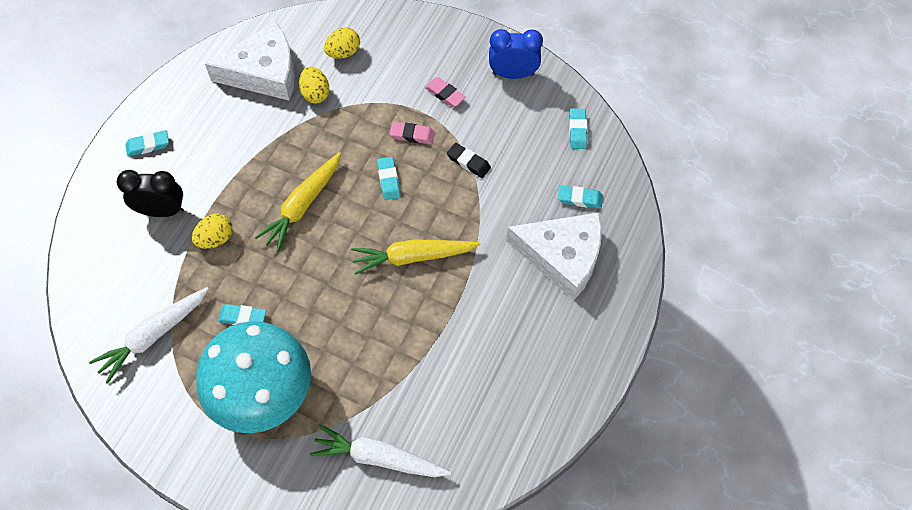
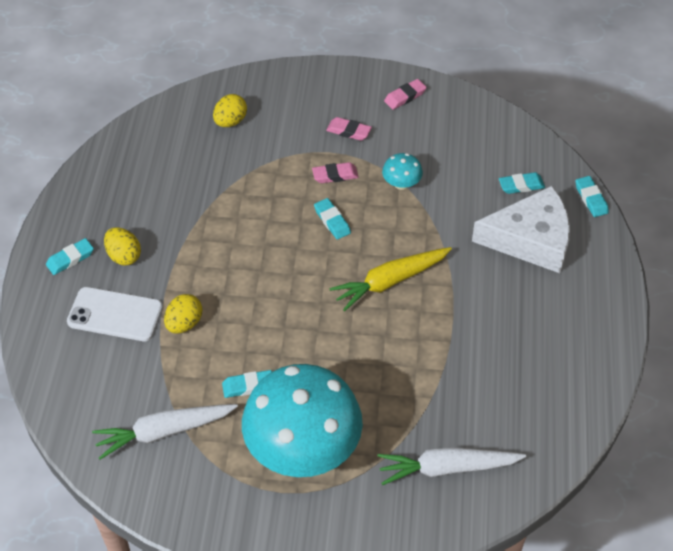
camera: 20 degrees left, 10 degrees down
(153, 336) = (164, 432): white carrot -> white carrot turned 45 degrees clockwise
(162, 211) = (115, 314): black clock -> white phone
(264, 72) = (159, 160): white cheese -> none
(302, 205) = (258, 268): yellow carrot -> none
(315, 93) = (220, 165): yellow egg -> yellow egg (124, 256)
(468, 162) = (401, 184): black eraser -> turquoise mushroom
(513, 74) = (405, 97): blue clock -> pink eraser
(577, 131) = (489, 128): turquoise eraser -> turquoise eraser (591, 199)

